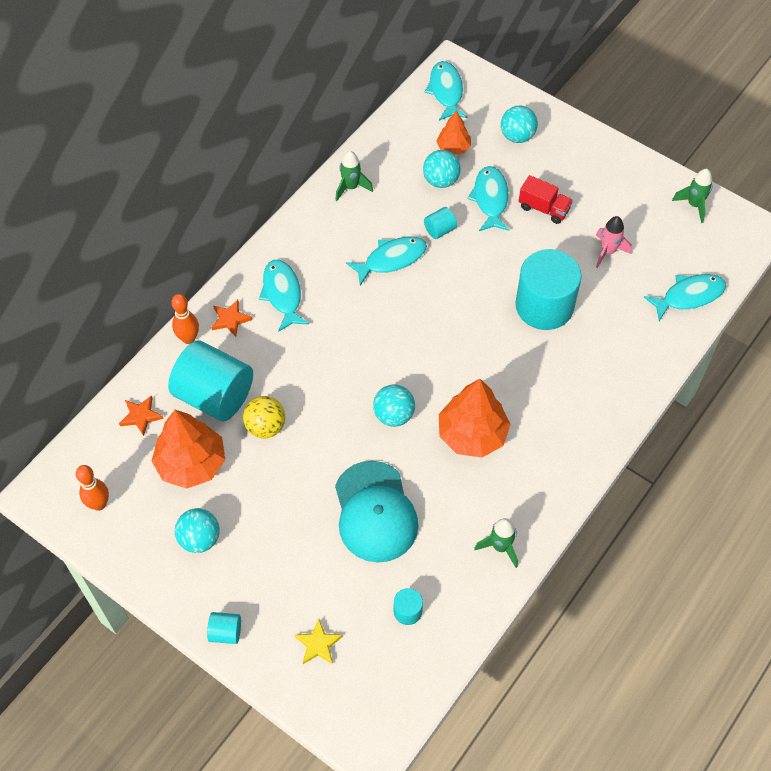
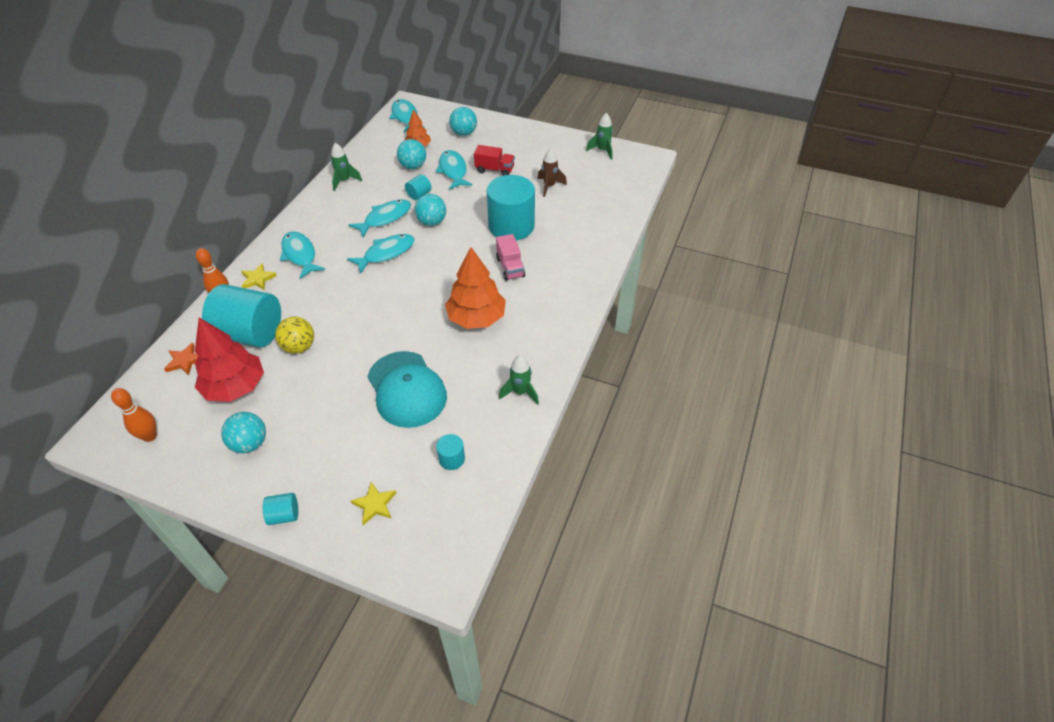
camera: 15 degrees left, 10 degrees down
(191, 463) = (235, 387): orange tree -> red tree
(230, 319) = (258, 279): orange star -> yellow star
(394, 415) = (408, 318): turquoise ball -> turquoise ball (432, 222)
(528, 369) = (510, 267): none -> pink truck
(608, 251) = (549, 186): pink rocket -> brown rocket
(689, 296) = (617, 202): turquoise fish -> turquoise fish (386, 253)

